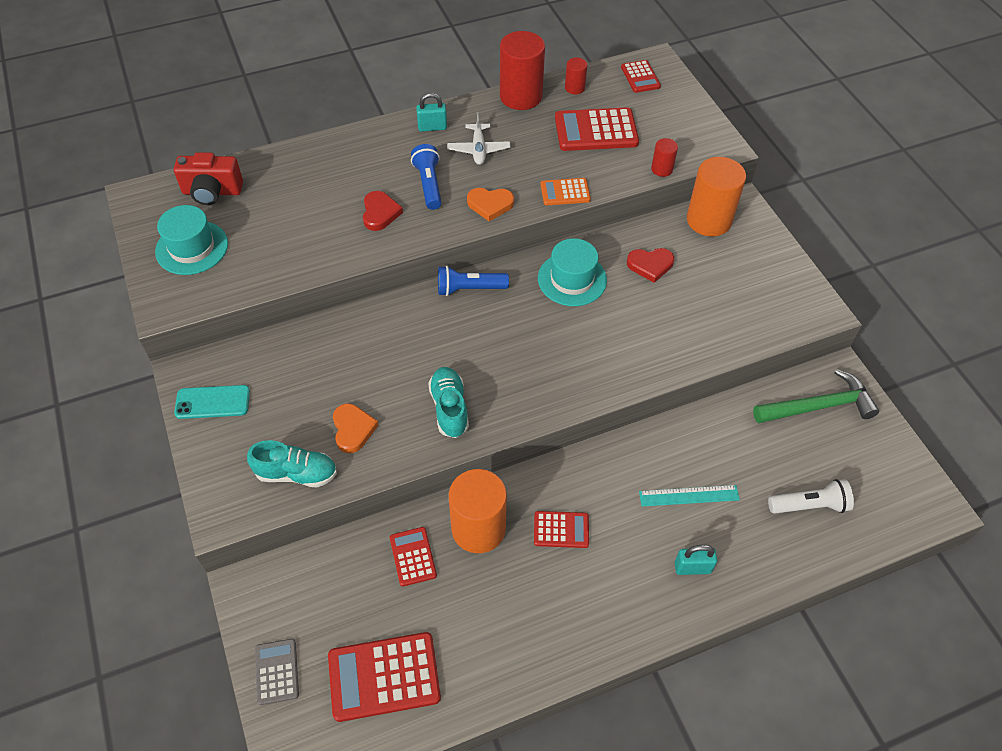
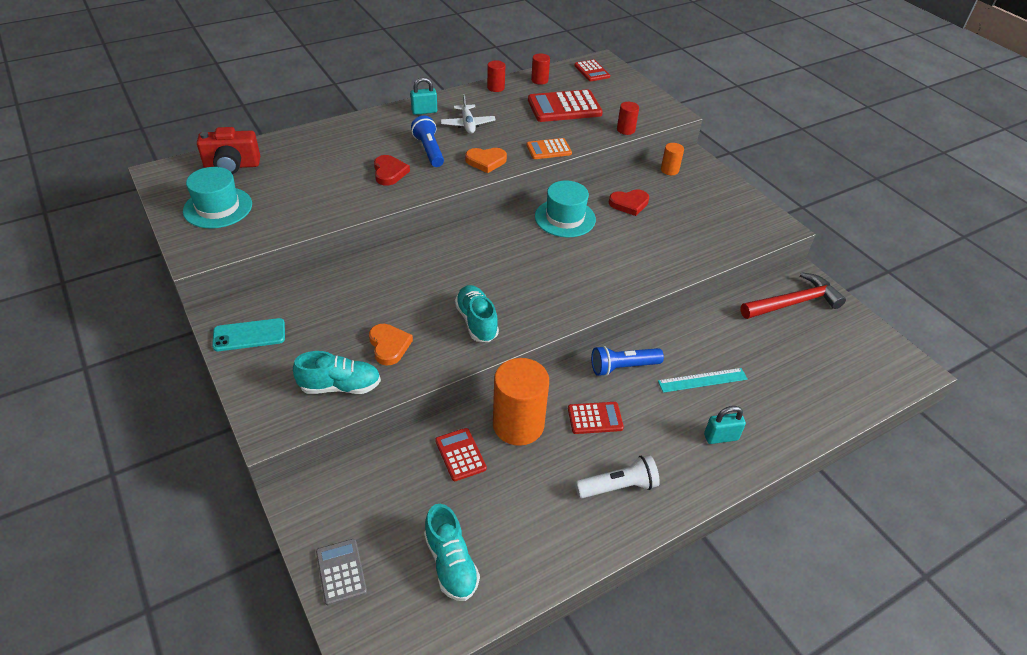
camera: 10 degrees left, 10 degrees down
(384, 676) = (451, 563): red calculator -> turquoise shoe
(469, 289) = (476, 231): blue flashlight -> blue flashlight (622, 367)
(520, 96) = (495, 88): red cylinder -> red cylinder, size x0.48
(709, 220) = (669, 170): orange cylinder -> orange cylinder, size x0.48
(809, 505) = (808, 378): white flashlight -> white flashlight (618, 486)
(818, 406) = (793, 303): green hammer -> red hammer

